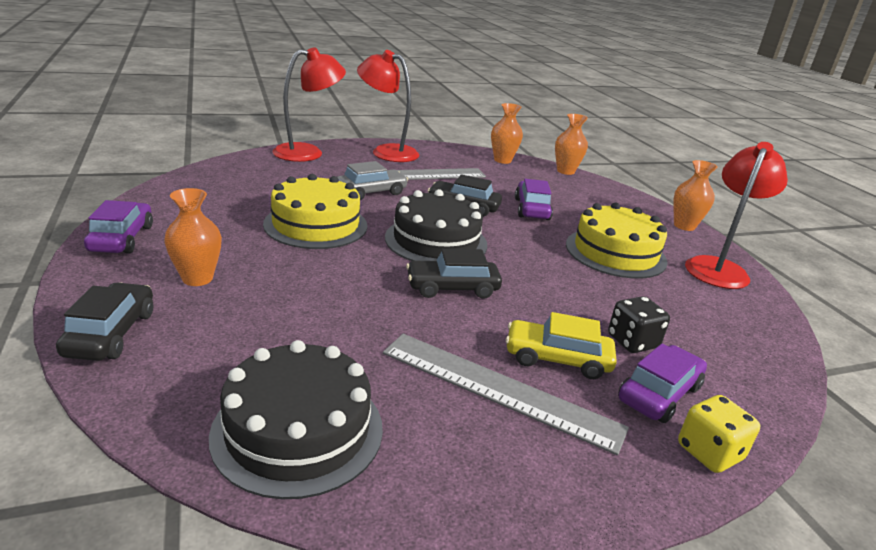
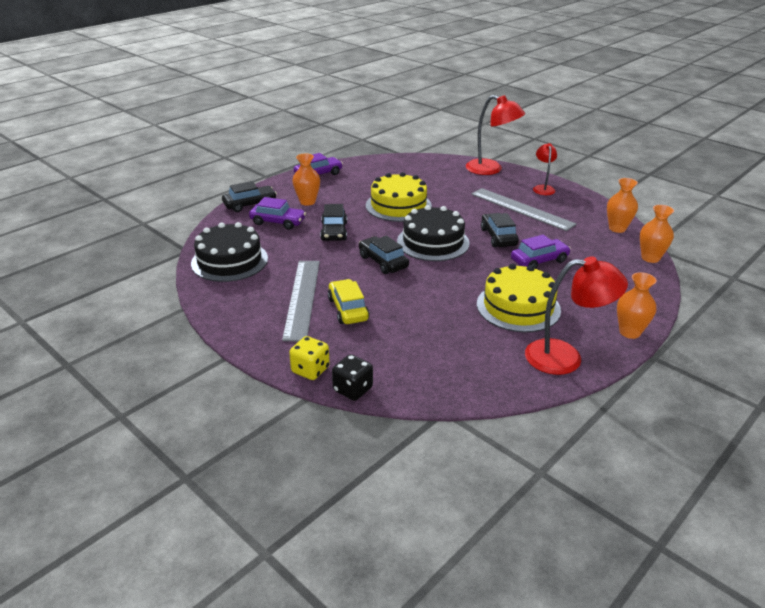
camera: 65 degrees right, 5 degrees up
(324, 291) = (334, 231): none -> black car
(371, 192) = (466, 205): grey car -> none
(387, 151) = (543, 188): red lamp -> red lamp, size x0.58
(632, 342) = (396, 331): black dice -> black dice (352, 389)
(659, 393) = (349, 347): purple car -> purple car (278, 222)

